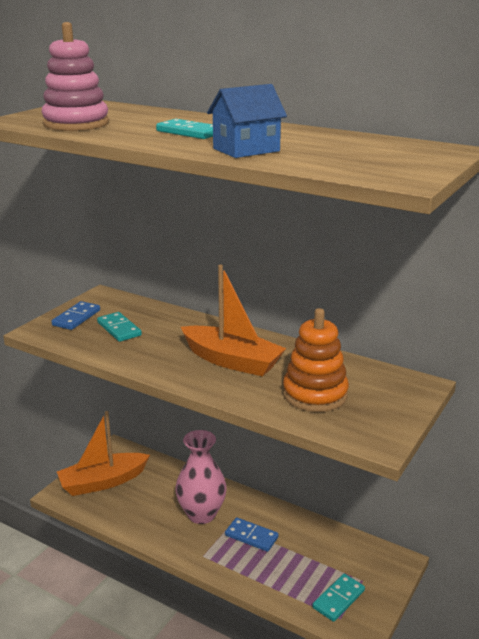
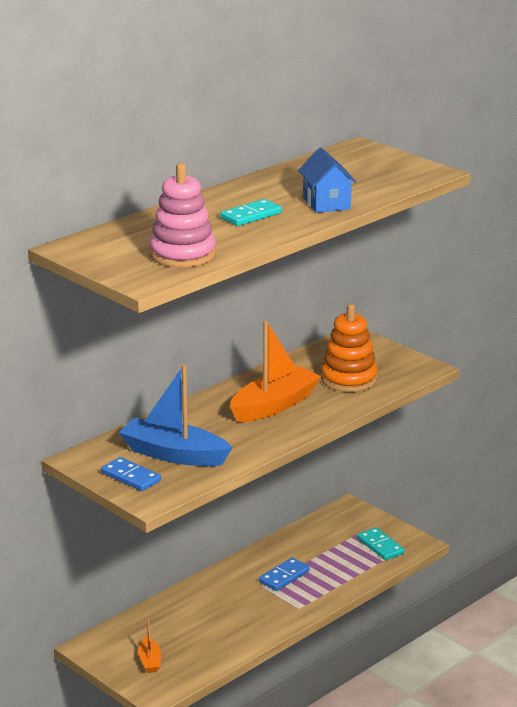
camera: 75 degrees left, 0 degrees up
(103, 482) = (150, 661): orange boat -> orange boat, size x0.47
(119, 329) = (174, 454): turquoise domino -> blue boat
(201, 514) = (238, 601): pink vase -> none

